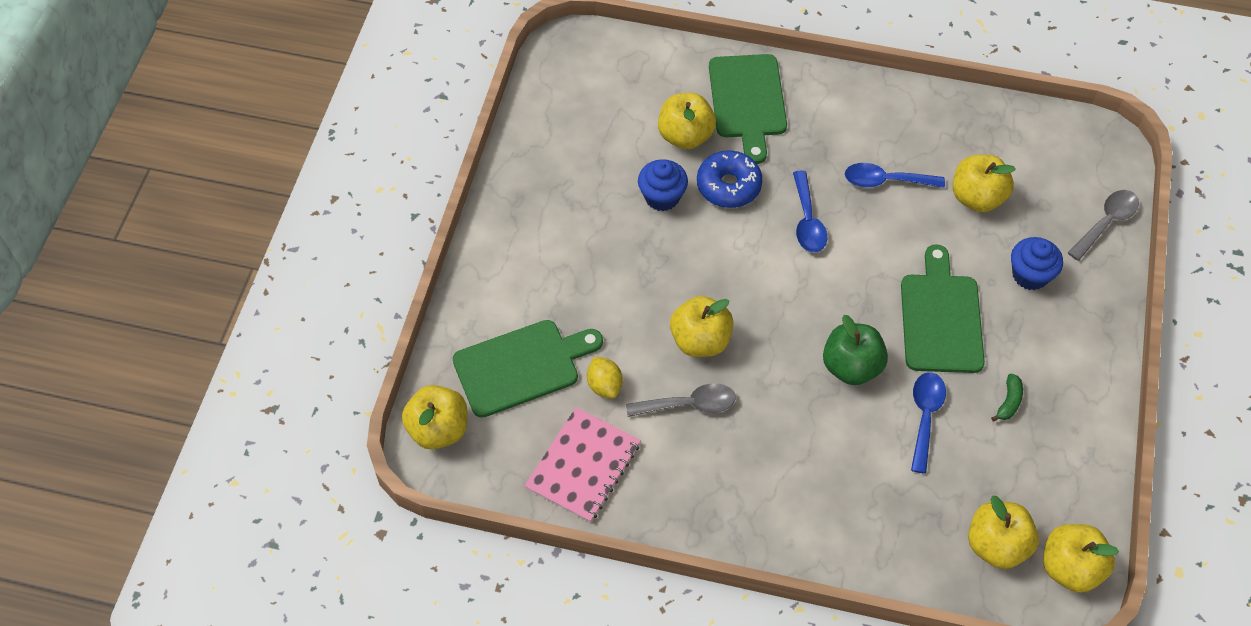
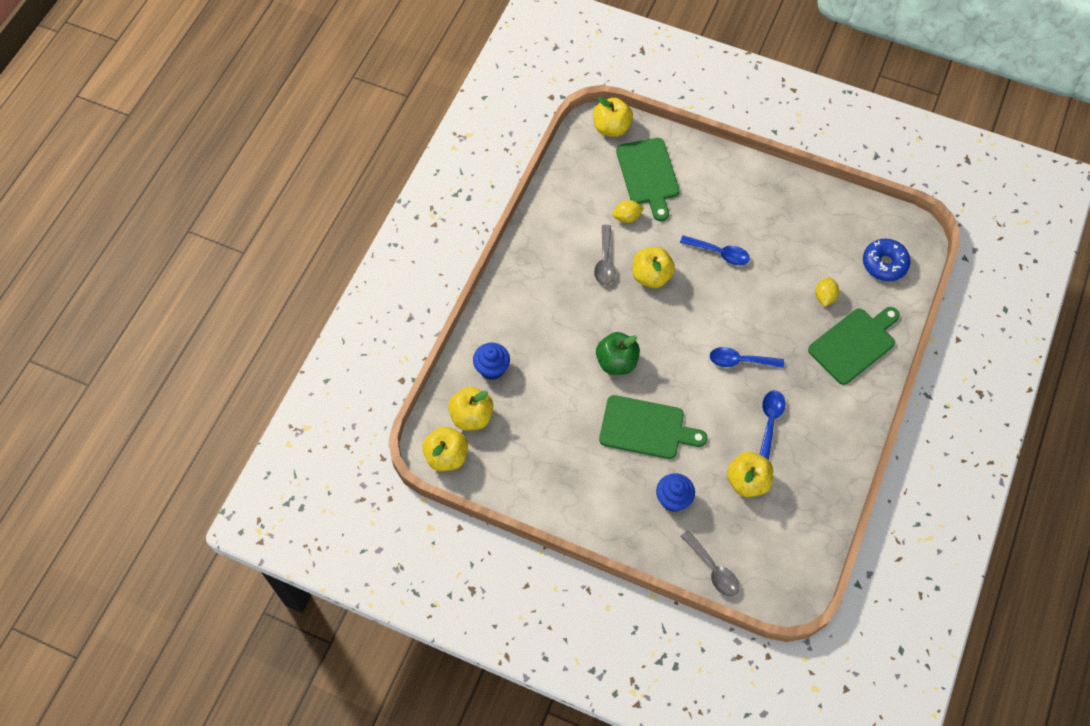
camera: 100 degrees right, 5 degrees up
(583, 466) = (573, 198): pink notebook -> none
(662, 197) = (771, 273): blue cupcake -> blue cupcake (492, 368)
(685, 136) = (824, 297): yellow apple -> yellow lemon
(728, 186) = (776, 316): blue donut -> blue donut (884, 264)
(748, 101) = (854, 344): green cutting board -> green cutting board turned 135 degrees clockwise
(925, 416) = (571, 398): blue spoon -> blue spoon (719, 253)
(1009, 402) = (572, 454): green banana -> none

